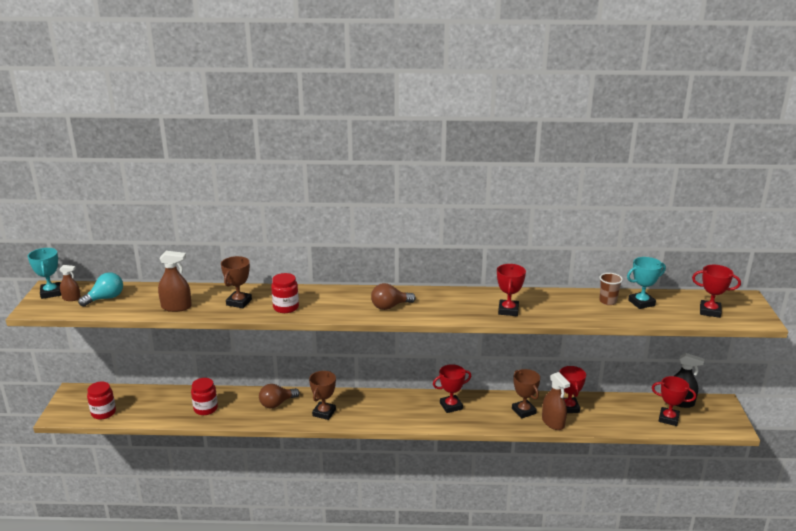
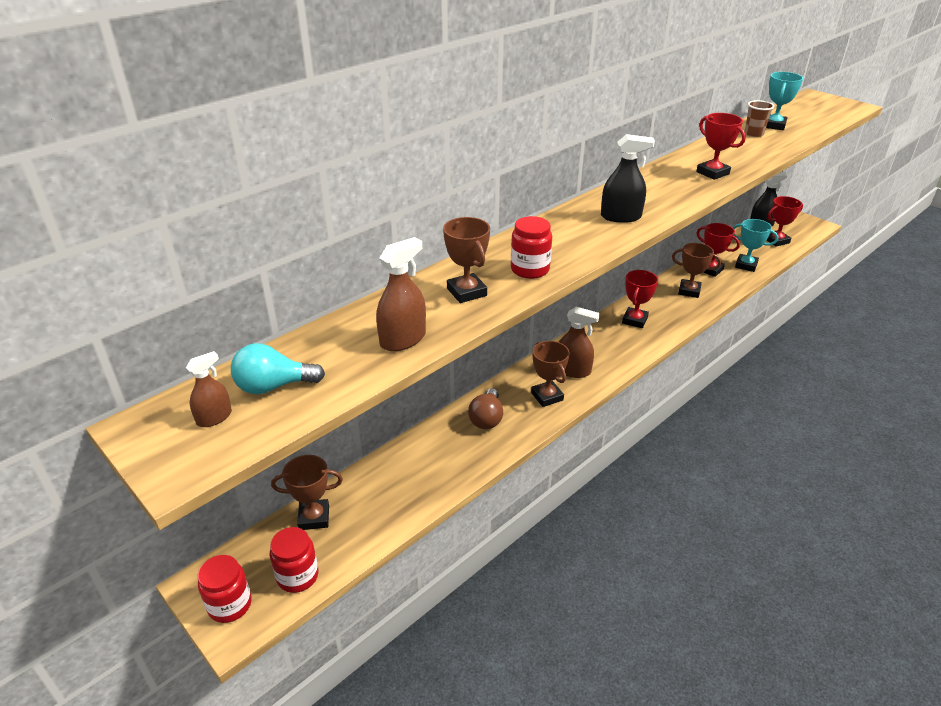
camera: 45 degrees left, 10 degrees up
(51, 293) = (157, 431): turquoise trophy -> turquoise trophy (746, 265)
(105, 298) = (273, 386): turquoise light bulb -> turquoise light bulb turned 105 degrees counterclockwise
(143, 395) = (314, 517): none -> brown trophy
(205, 409) = (421, 477): red jar -> red jar (230, 605)
(390, 306) = (621, 217): brown light bulb -> black spray bottle
(553, 422) = (722, 287): brown spray bottle -> brown spray bottle (572, 370)
(710, 311) = (821, 113): red trophy -> none

